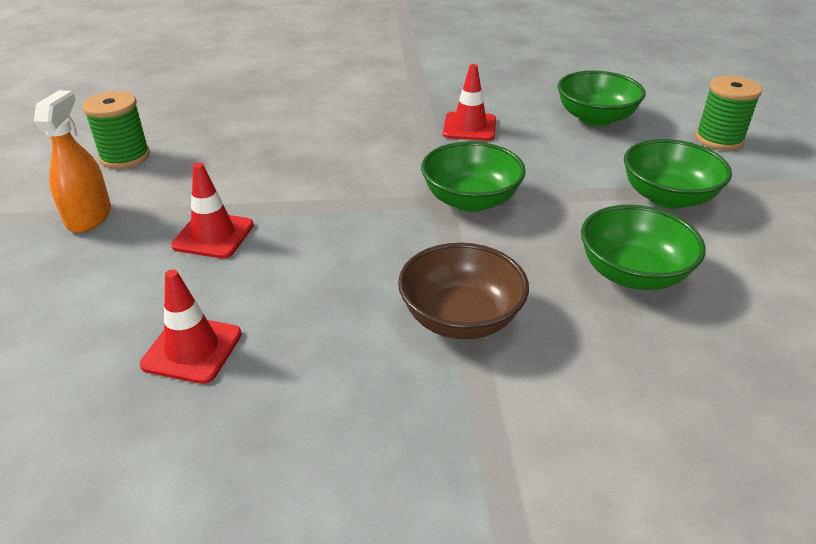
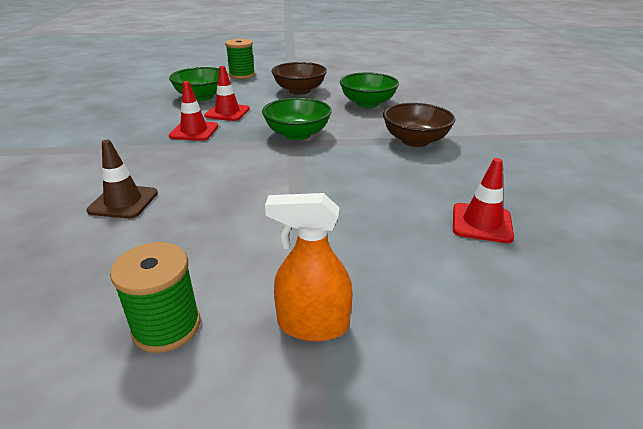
camera: 90 degrees left, 5 degrees down
(213, 235) = (343, 231): red traffic cone -> red traffic cone (227, 112)
(304, 114) = (123, 202): none -> brown traffic cone
(667, 197) = (299, 90): green bowl -> brown bowl

